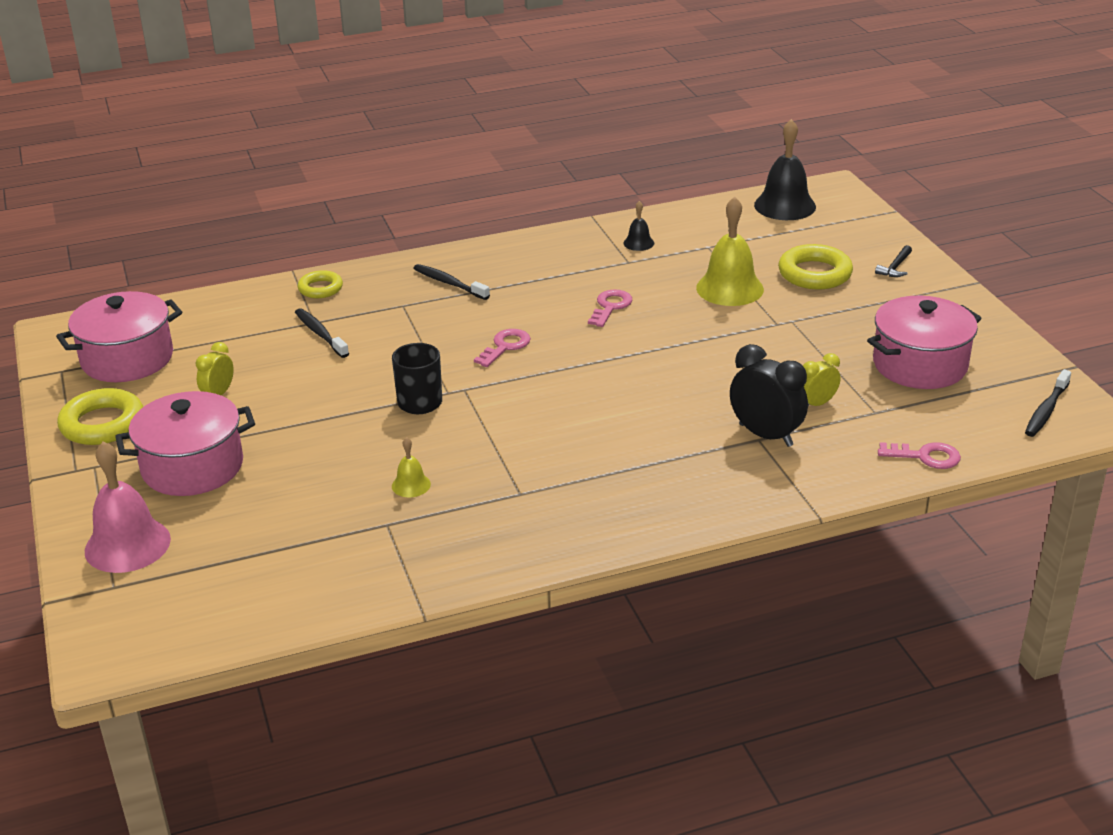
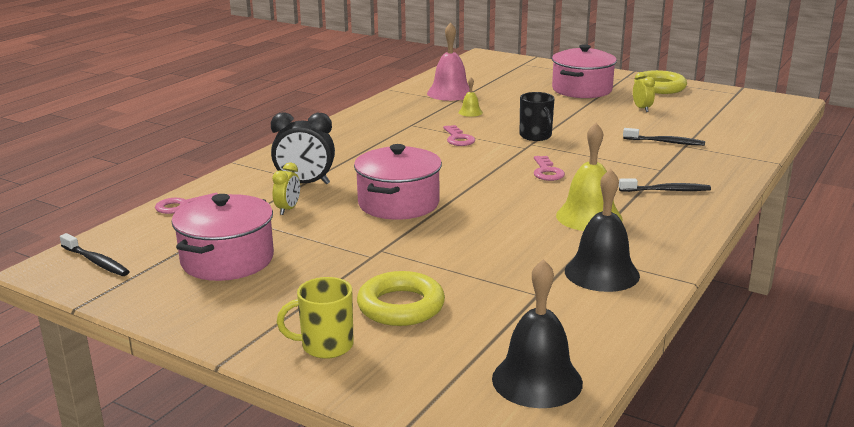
camera: 140 degrees right, 10 degrees down
(127, 359) = (723, 105): pink pot -> pink pot (398, 203)
(127, 545) = (546, 70): pink bell -> pink bell (450, 93)
(320, 288) = (731, 160): yellow ring -> none
(610, 307) = (527, 216): pink key -> pink key (458, 139)
(638, 243) = (602, 273): black bell -> black bell, size x2.06
(729, 288) = (459, 263): yellow bell -> yellow bell (589, 217)
(895, 267) = (325, 346): black hammer -> yellow mug
(1046, 410) = (96, 262): black toothbrush -> black toothbrush turned 135 degrees clockwise

